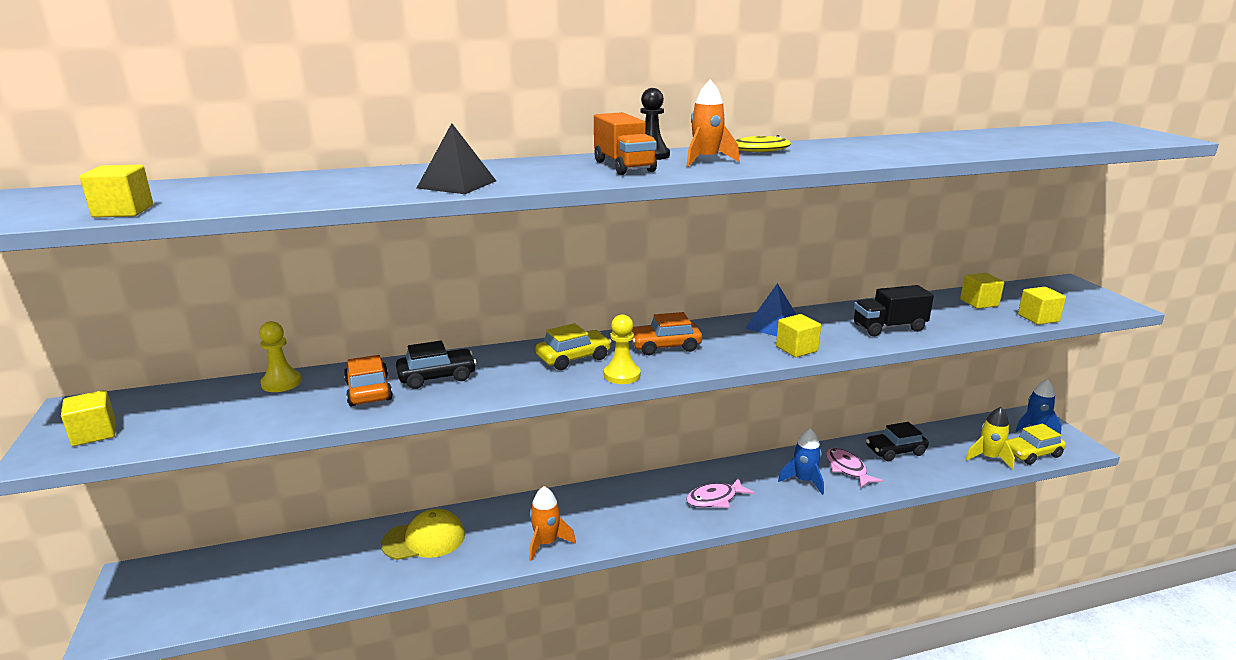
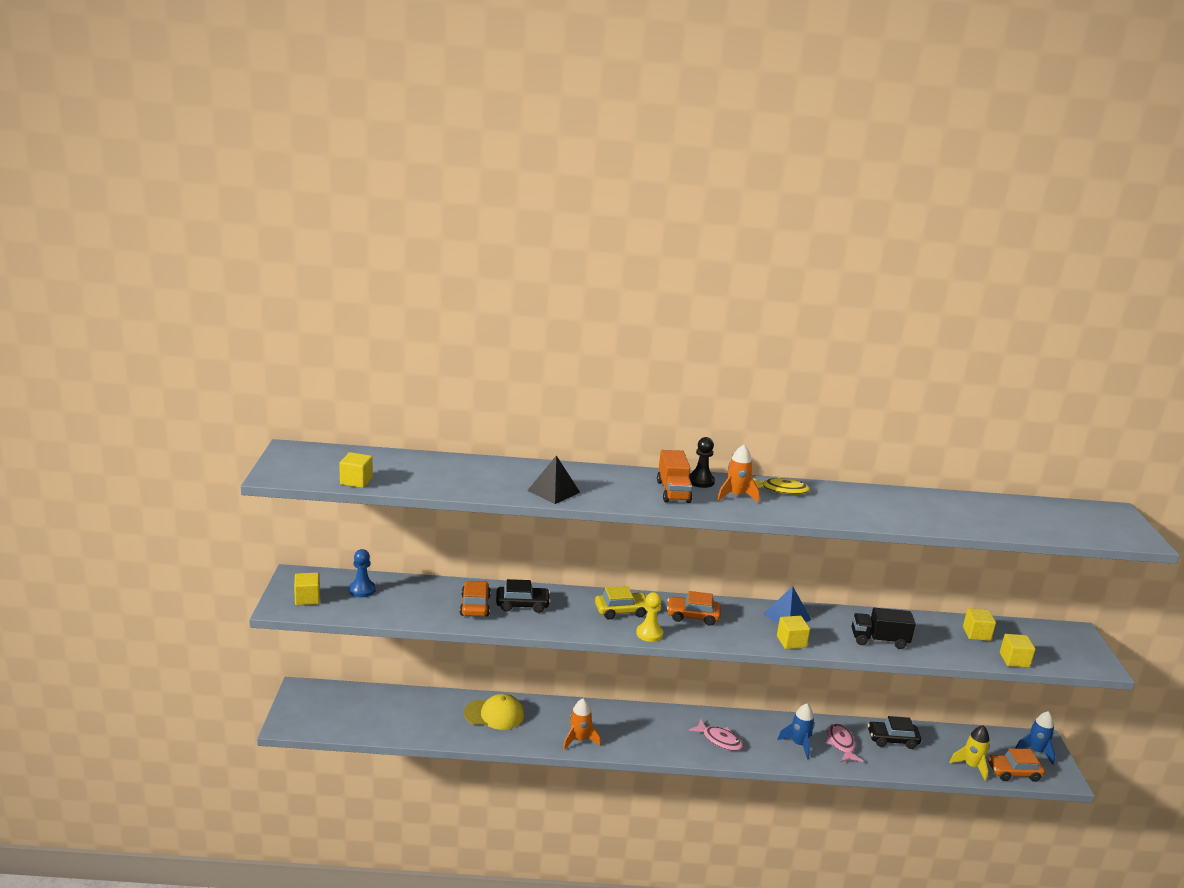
camera: 15 degrees right, 0 degrees up
(188, 405) = (362, 590): none -> blue pawn
(281, 383) = (421, 586): yellow pawn -> none
(715, 499) = (719, 740): pink fish -> pink fish turned 135 degrees counterclockwise
(1032, 453) = (1014, 772): yellow car -> orange car

